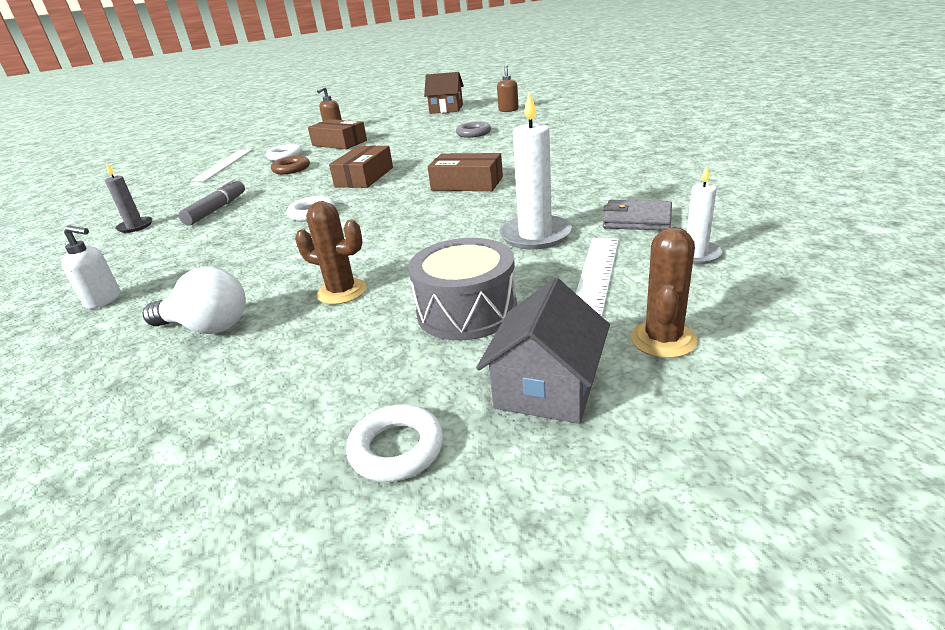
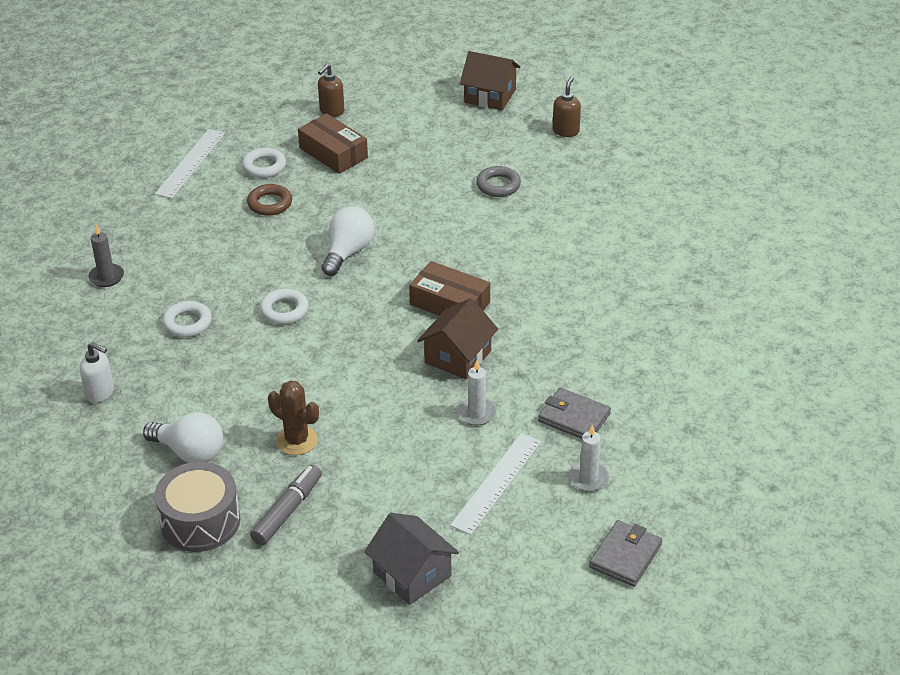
camera: 10 degrees right, 10 degrees up
(216, 209) = (187, 270): grey marker -> grey marker (287, 511)
(364, 177) = (348, 252): brown box -> white light bulb
(396, 449) = (309, 593): white ring -> white ring (187, 323)
(467, 311) = (386, 491): grey drum -> grey drum (200, 521)
(492, 207) = (458, 357): none -> brown house
(535, 235) = (476, 413): white candle -> white candle, size x0.59
(546, 388) = (412, 574): grey house -> grey house turned 75 degrees counterclockwise
(663, 339) = (506, 556): brown cactus -> none
(813, 306) = (625, 556): none -> grey wallet

